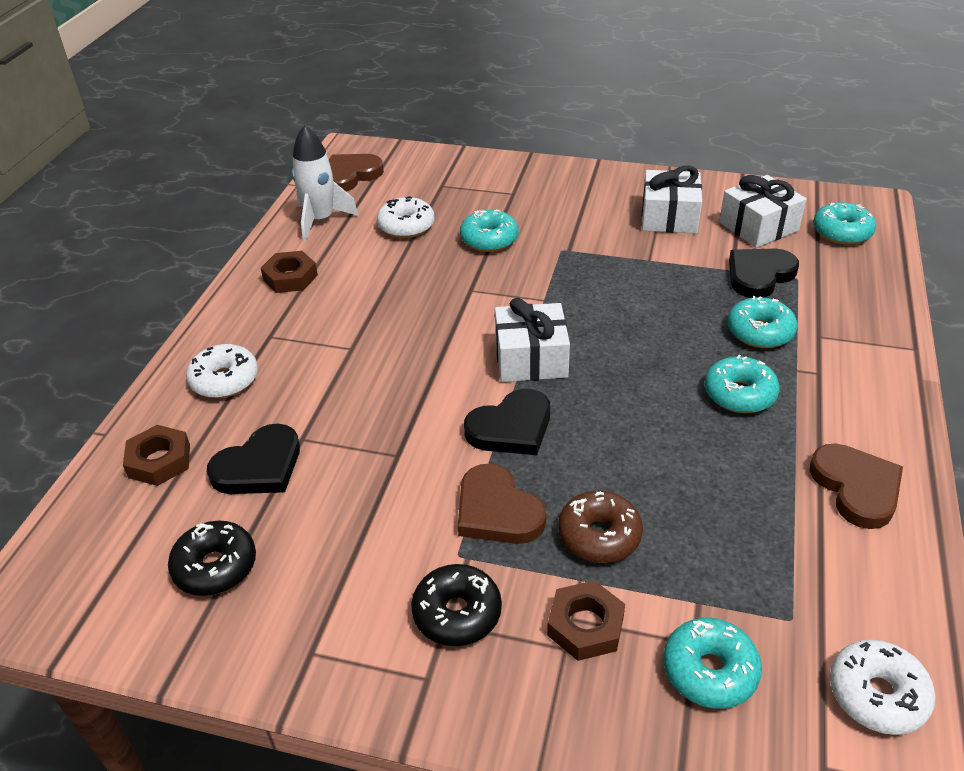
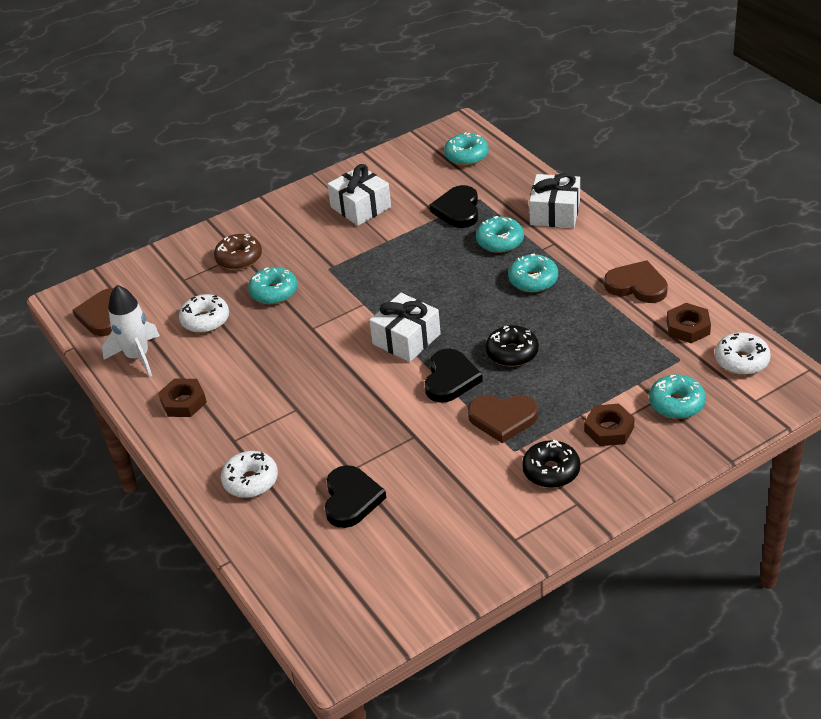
camera: 45 degrees left, 0 degrees up
(159, 461) = (290, 543): brown nut -> brown nut (688, 327)
(215, 567) = (410, 553): black donut -> black donut (512, 353)
(599, 536) = (562, 391): brown donut -> brown donut (239, 258)
(758, 226) = (418, 181): white gift -> white gift (555, 213)

